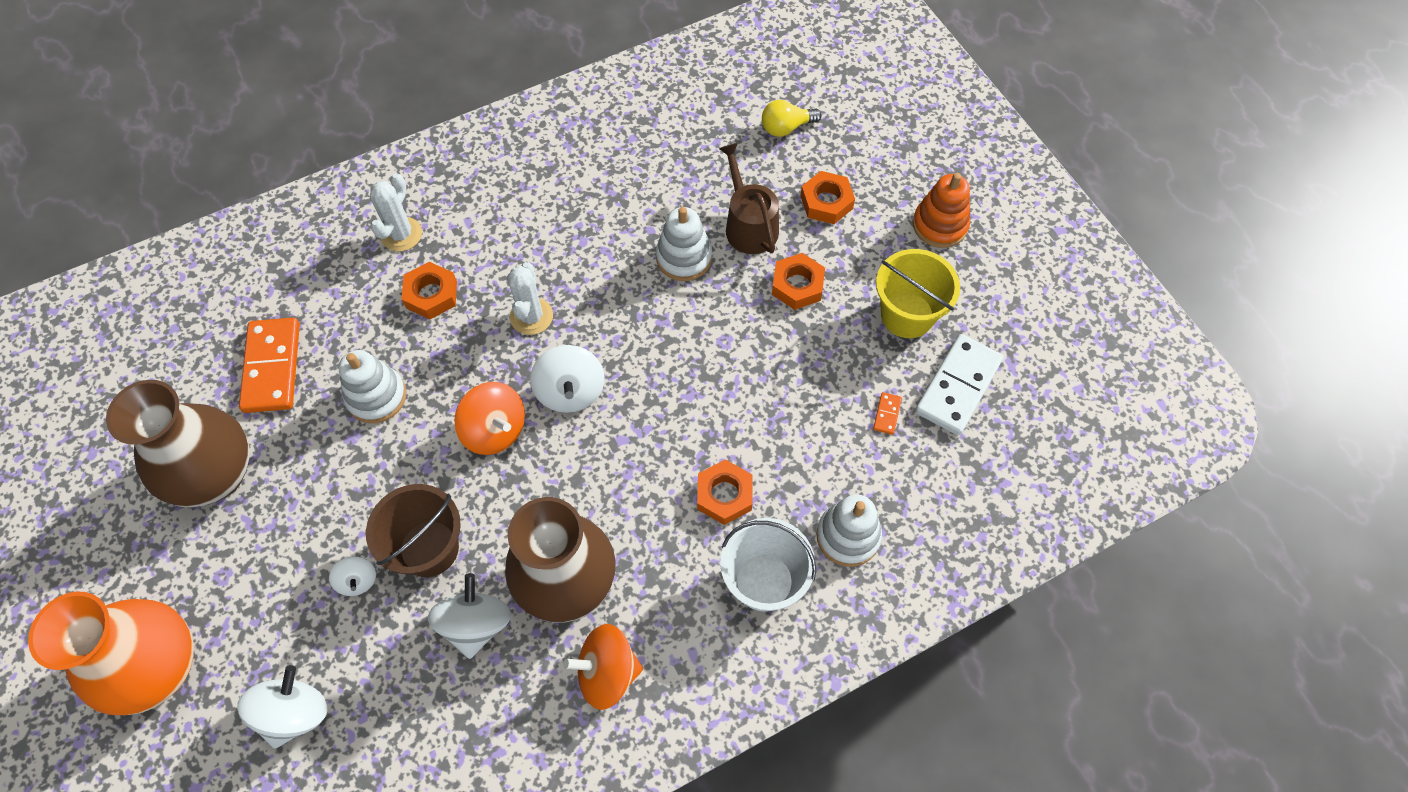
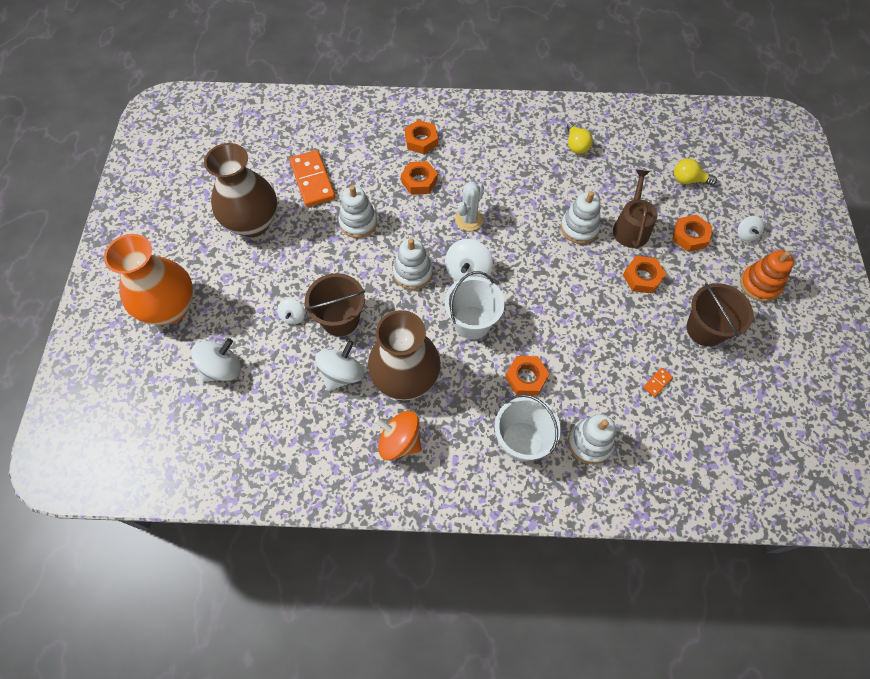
camera: 30 degrees right, 0 degrees up
(272, 367) = (312, 180): orange domino -> orange domino turned 45 degrees counterclockwise
(401, 234) = (421, 140): white cactus -> orange nut
(495, 430) = (412, 273): orange spinning top -> white stacking toy
(614, 457) = (472, 322): none -> white bucket
(618, 144) = (576, 145): none -> yellow light bulb
(891, 167) = (746, 234): none -> white spinning top
(907, 315) = (705, 329): yellow bucket -> brown bucket
(957, 386) = (715, 389): white domino -> none

